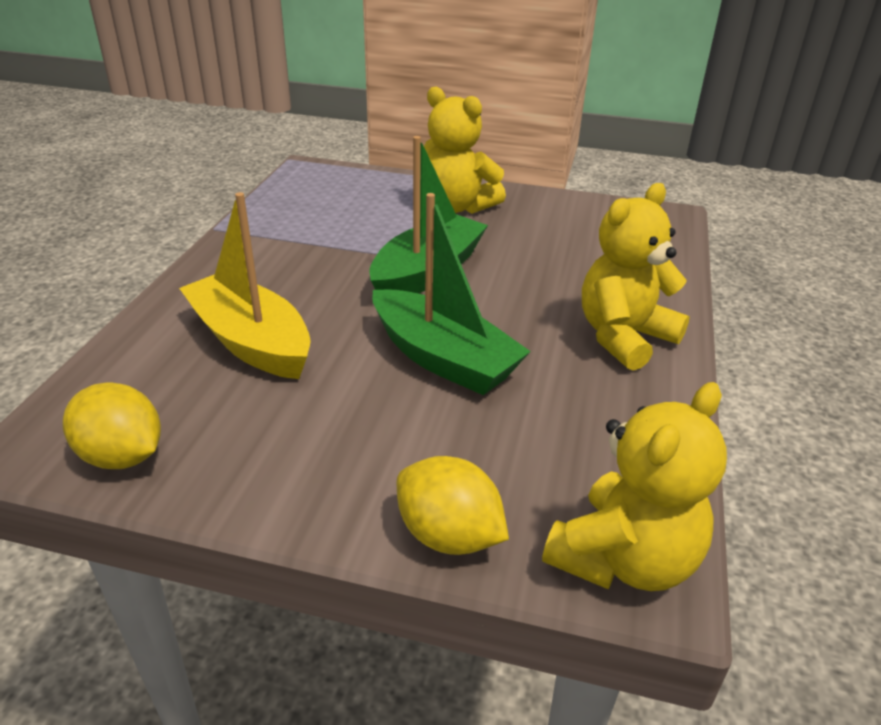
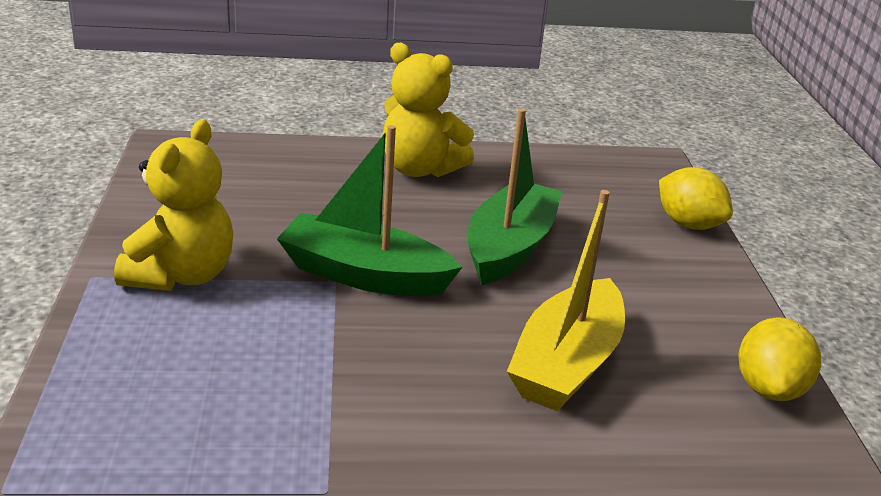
camera: 110 degrees left, 5 degrees down
(448, 535) = (688, 224): yellow lemon -> yellow lemon turned 60 degrees counterclockwise
(624, 559) = (649, 170): yellow teddy bear -> none

